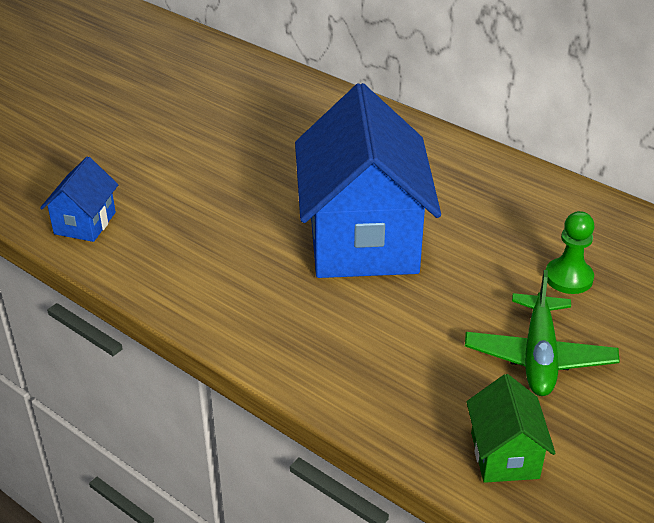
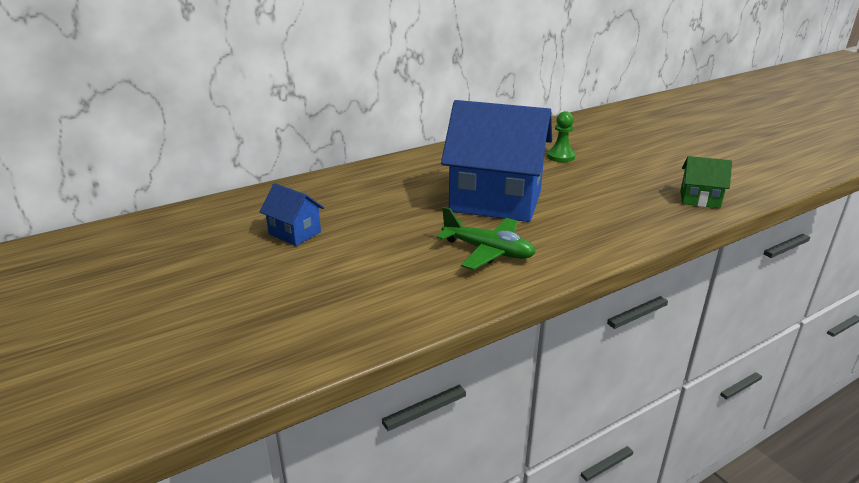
camera: 70 degrees left, 10 degrees down
(85, 223) = (404, 308): blue house -> blue house (295, 233)
(539, 356) = (623, 176): green plane -> green plane (488, 251)

